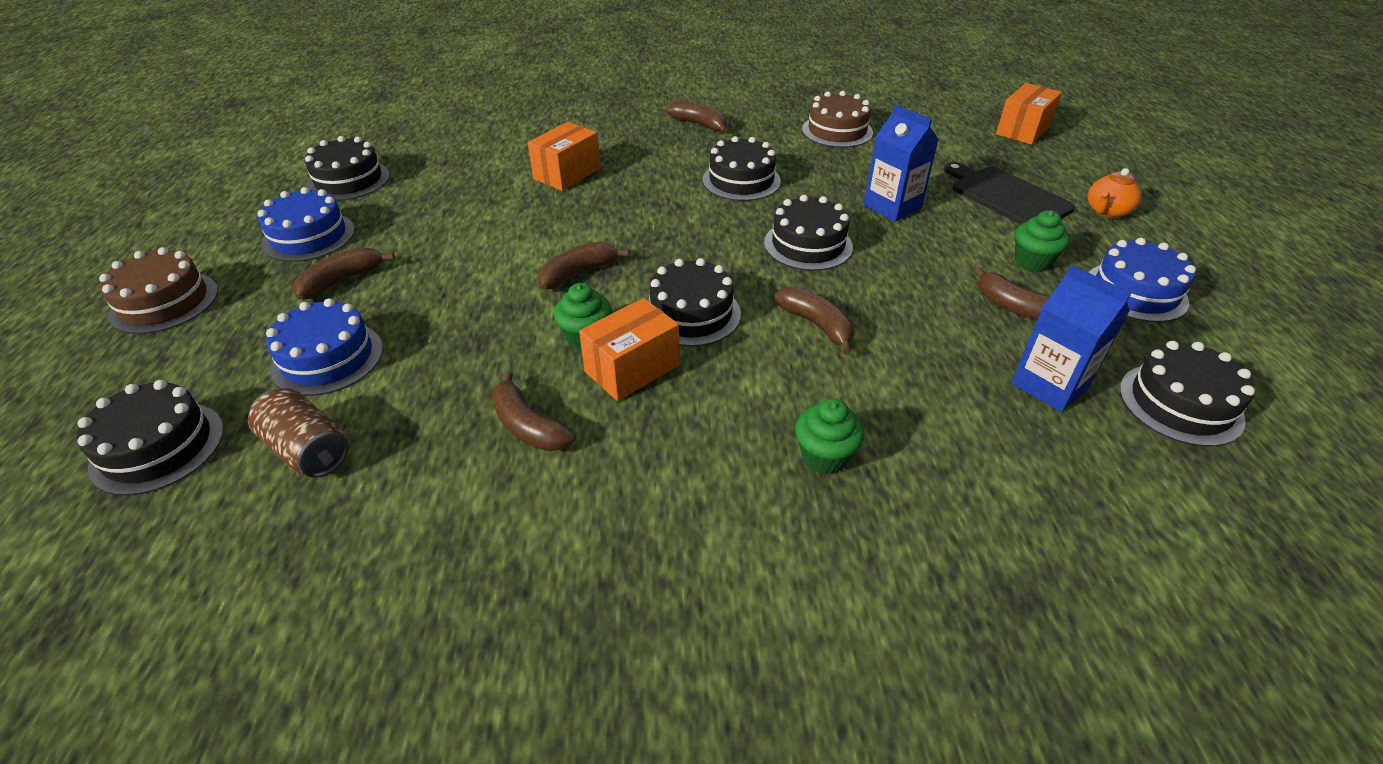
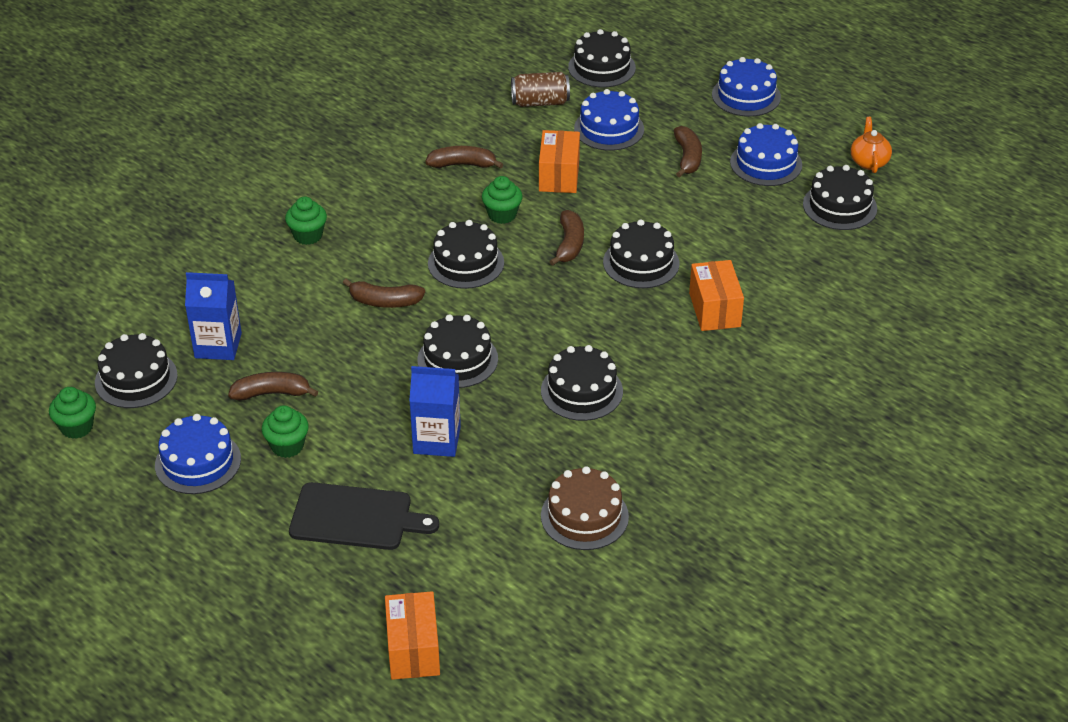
camera: 135 degrees right, 0 degrees up
(164, 302) = (746, 96): brown cake -> blue cake
(553, 227) = (641, 263): none -> black cake
(632, 368) = (454, 216): orange box -> orange box (559, 176)
(700, 125) = (710, 438): brown banana -> none
(1106, 212) = (260, 552): orange teapot -> orange teapot (869, 162)
(1280, 390) = (77, 427): none -> green cupcake

